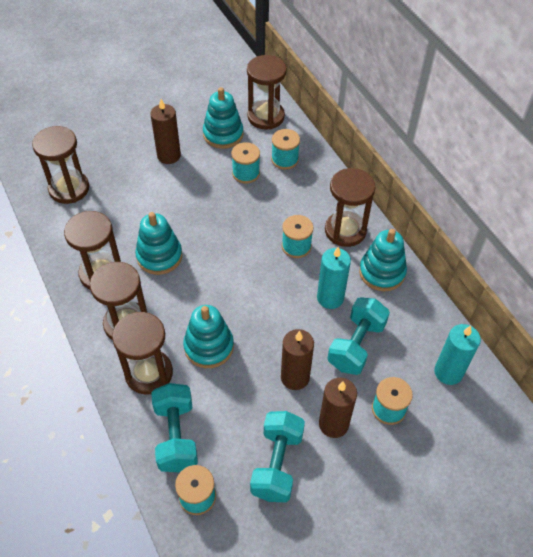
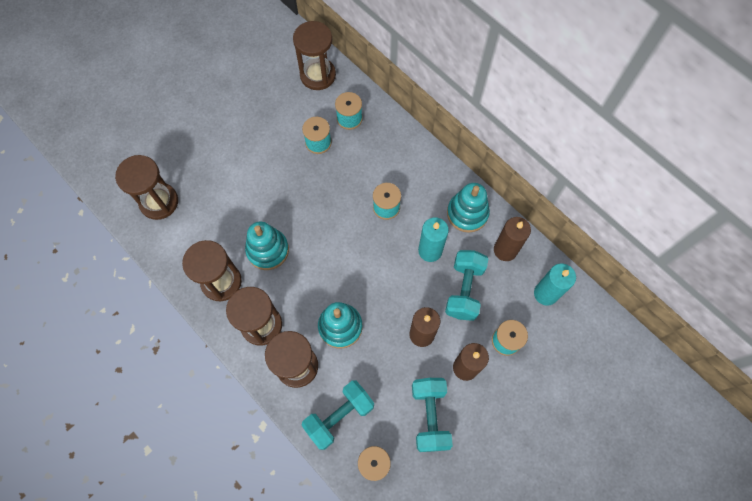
camera: 15 degrees left, 15 degrees up
(169, 156) = (240, 142): brown candle -> brown candle (505, 250)
(176, 436) = (339, 416): turquoise dumbbell -> turquoise dumbbell turned 75 degrees clockwise
(223, 134) = (284, 105): turquoise stacking toy -> none
(345, 230) = (424, 179): brown hourglass -> none

